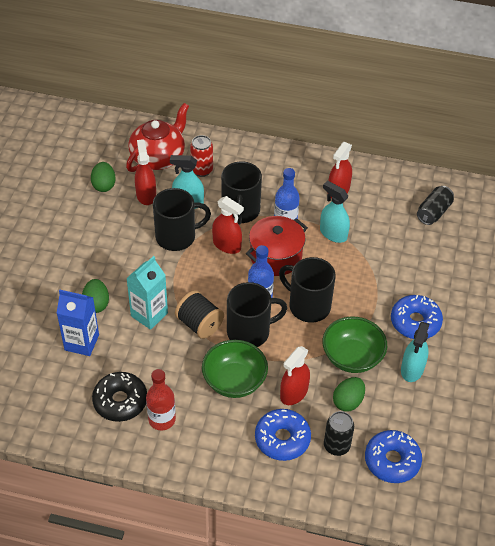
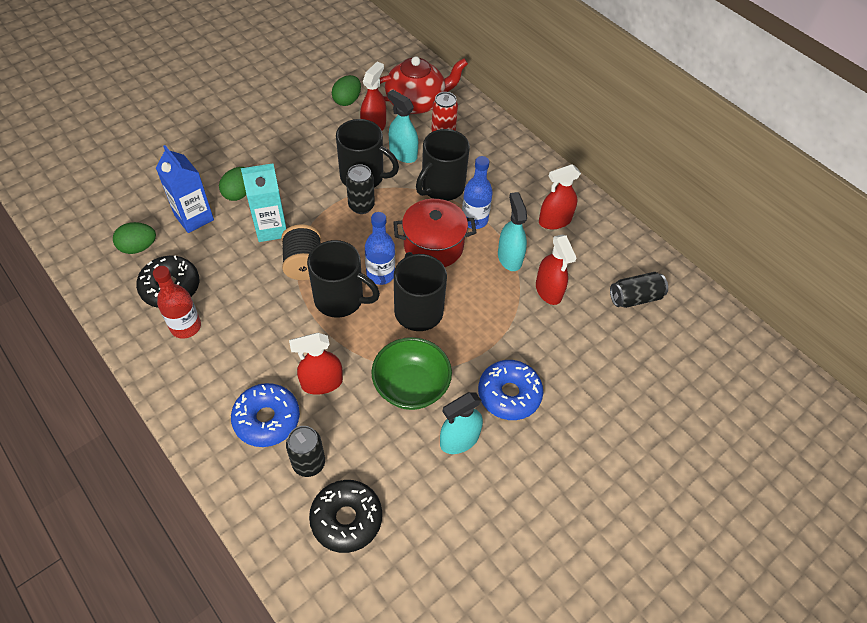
camera: 35 degrees right, 5 degrees up
(197, 259) = (361, 206): none -> black can
(227, 245) = (399, 209): red spray bottle -> red spray bottle (548, 290)
(234, 381) = (281, 335): green bowl -> none
(348, 401) = (363, 427): green egg -> green egg (138, 247)
(392, 461) = (346, 519): blue donut -> black donut

